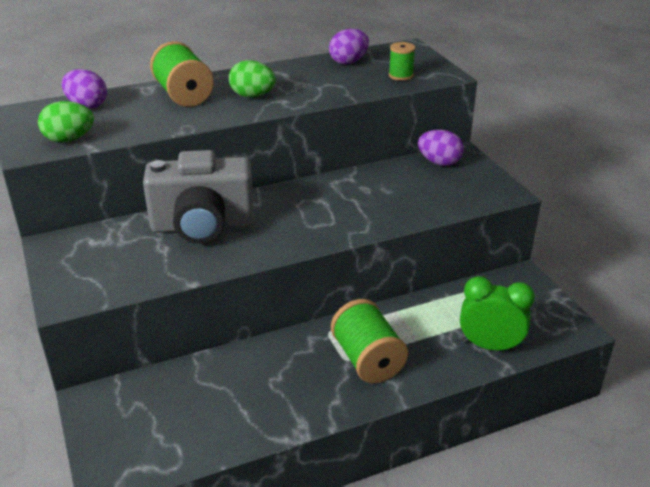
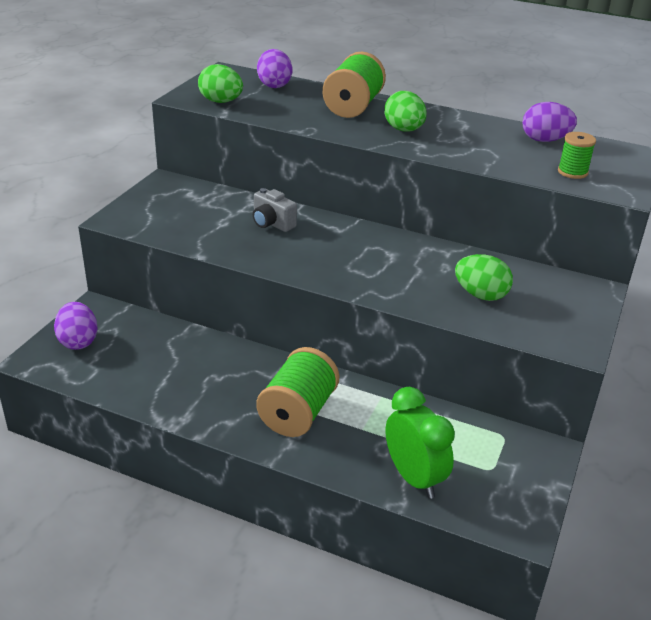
camera: 45 degrees right, 0 degrees up
(203, 227) = (272, 224): grey camera -> grey camera, size x0.45
(414, 194) = (480, 295): none -> green egg
(439, 162) = (556, 284): purple egg -> purple egg (78, 341)

